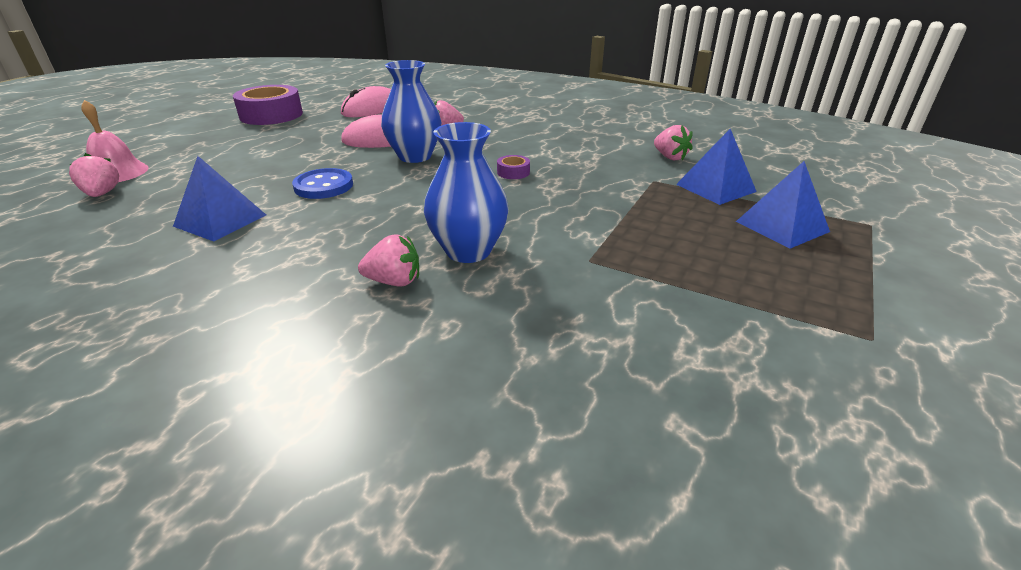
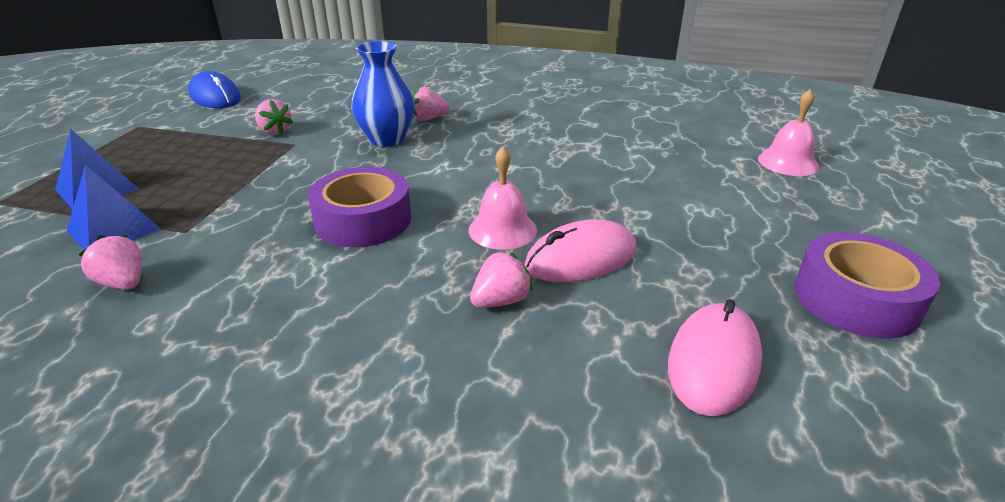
camera: 165 degrees right, 0 degrees up
(102, 194) = (742, 143): pink strawberry -> pink strawberry (275, 131)
(220, 220) = (600, 136): blue pyramid -> none
(323, 186) = (561, 174): blue button -> none
(415, 156) = (502, 230): blue vase -> pink bell
(513, 172) = (363, 220): purple tape -> purple tape, size x2.34
(815, 433) = (215, 96): none -> blue mouse

